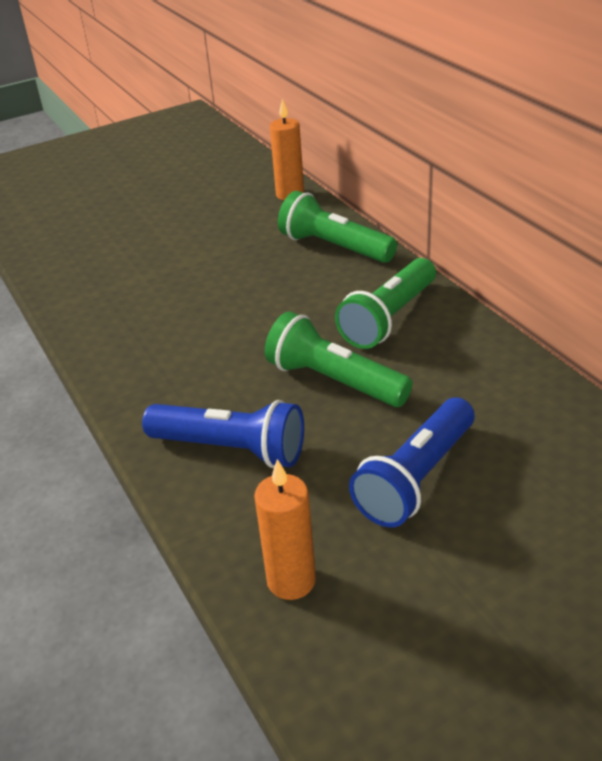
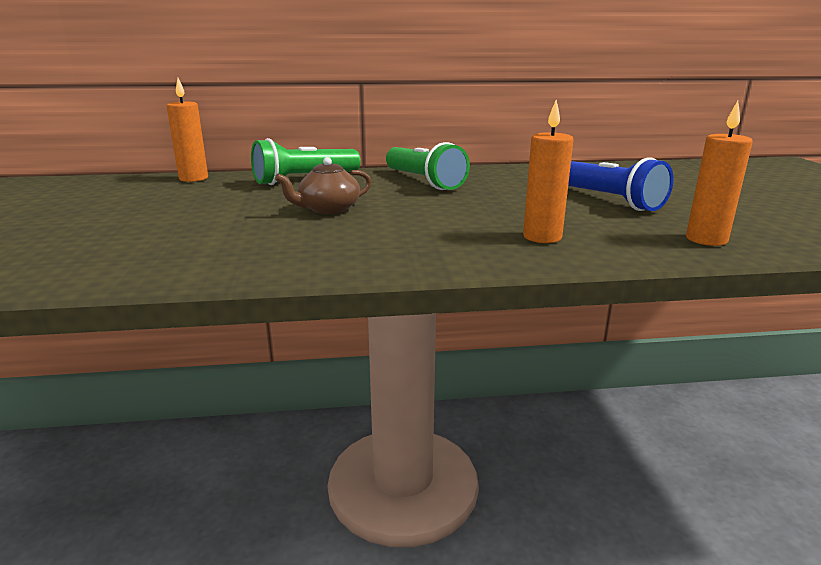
camera: 70 degrees left, 15 degrees down
(231, 449) = (542, 237): blue flashlight -> orange candle
(242, 298) = (328, 209): none -> brown teapot
(334, 381) = (483, 202): green flashlight -> none

